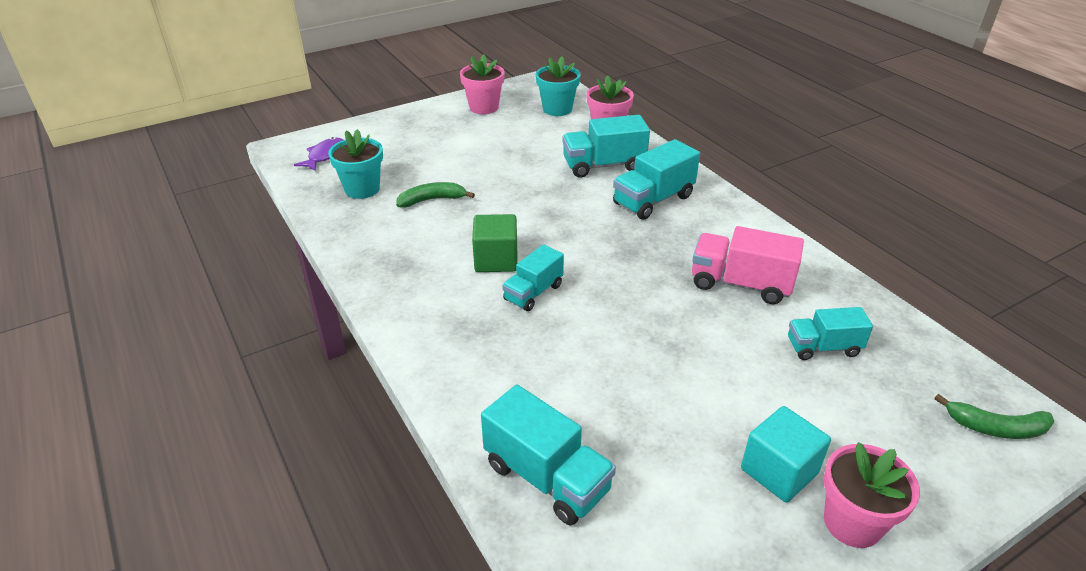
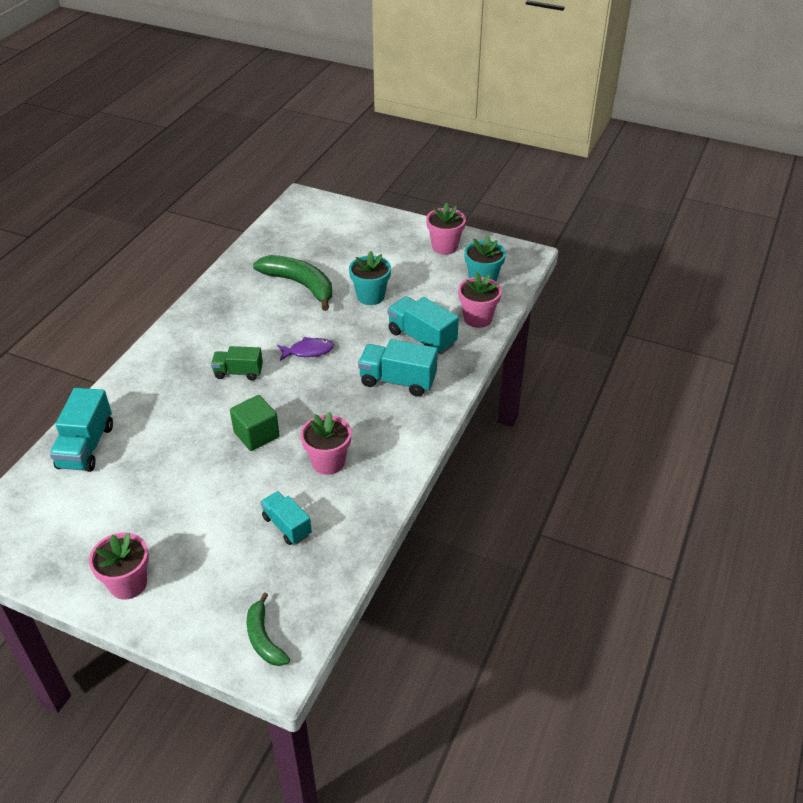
camera: 55 degrees right, 5 degrees up
(325, 156) = (308, 218): purple fish -> purple fish (308, 351)
(362, 189) = (285, 252): turquoise flower pot -> turquoise flower pot (370, 296)
(432, 200) = (300, 285): green banana -> green banana, size x1.76
(496, 260) = (259, 342): green cube -> green cube (256, 435)
(533, 292) = (238, 372): turquoise truck -> green truck
(740, 284) = (328, 462): pink truck -> pink flower pot
(779, 471) = (150, 539): turquoise cube -> none

